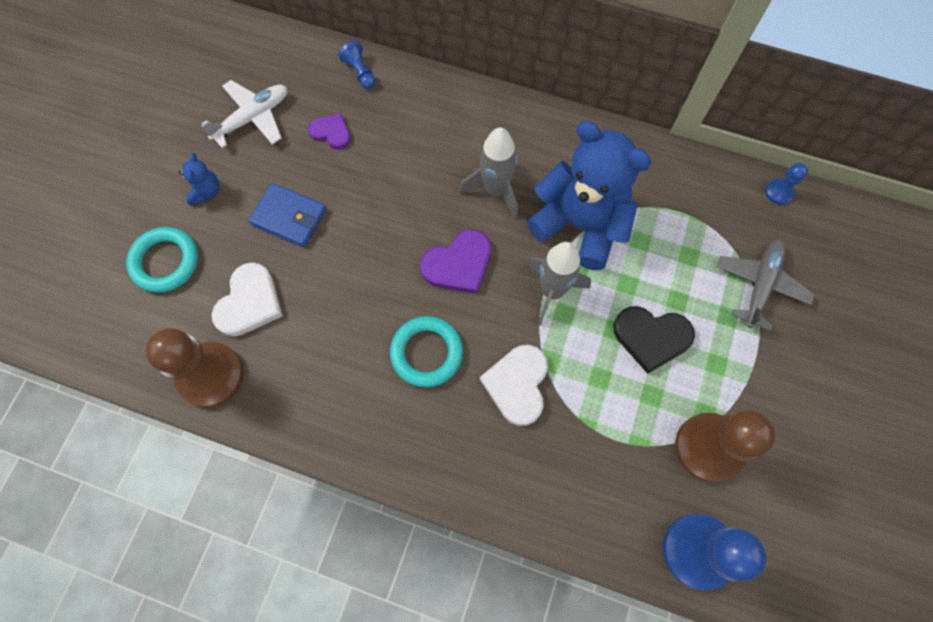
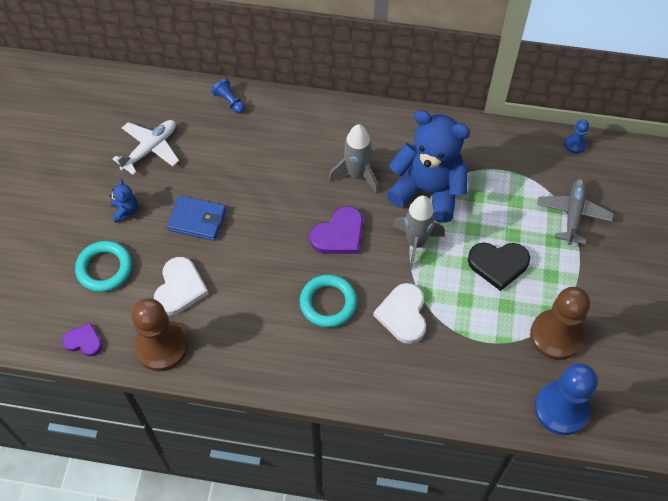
camera: 10 degrees left, 10 degrees down
(331, 132) = (217, 151): purple heart -> purple heart (84, 341)

